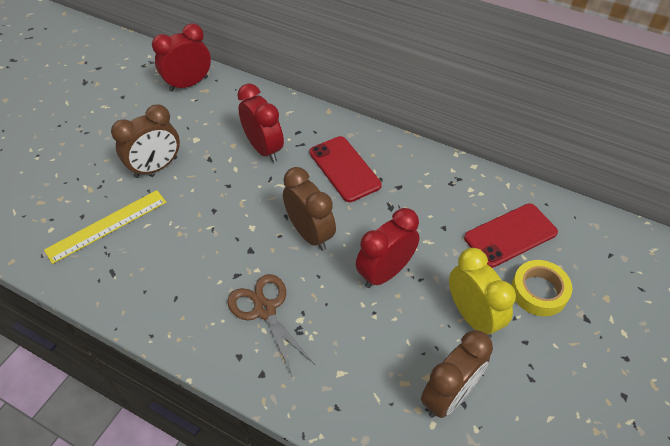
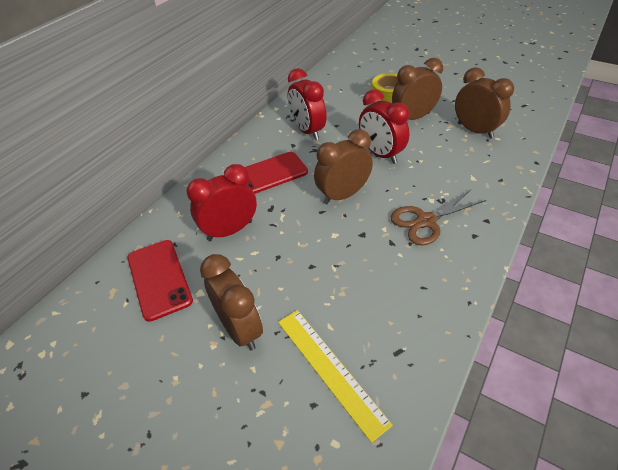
camera: 85 degrees left, 5 degrees down
(189, 84) = (92, 310): red clock -> red clock (307, 131)
(472, 316) = (413, 118): yellow clock -> brown clock
(510, 235) = (344, 98): red phone -> red phone (159, 279)

